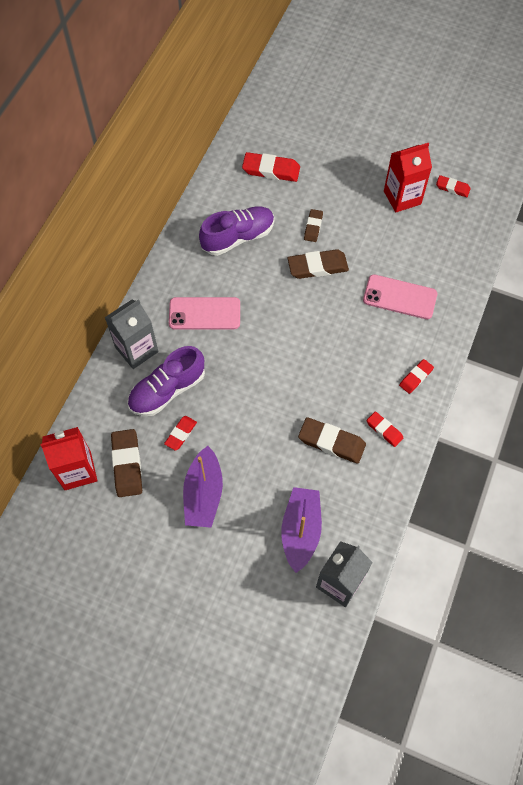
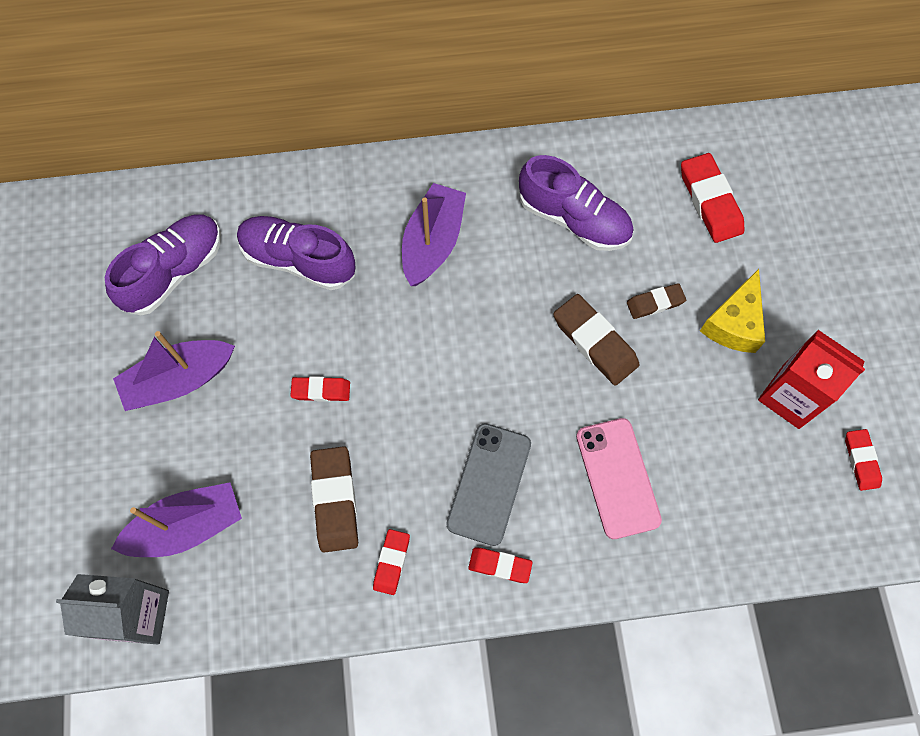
camera: 60 degrees right, 5 degrees up
(77, 470) = (138, 223): red carton -> none
(127, 464) = (174, 271): brown eraser -> purple shoe
(136, 349) = (334, 194): grey carton -> none
(181, 434) = (247, 309): red eraser -> red eraser (321, 390)
(204, 314) = (433, 242): pink phone -> purple boat
(347, 199) = (734, 323): none -> yellow cheese
(367, 359) = (489, 483): none -> grey phone

